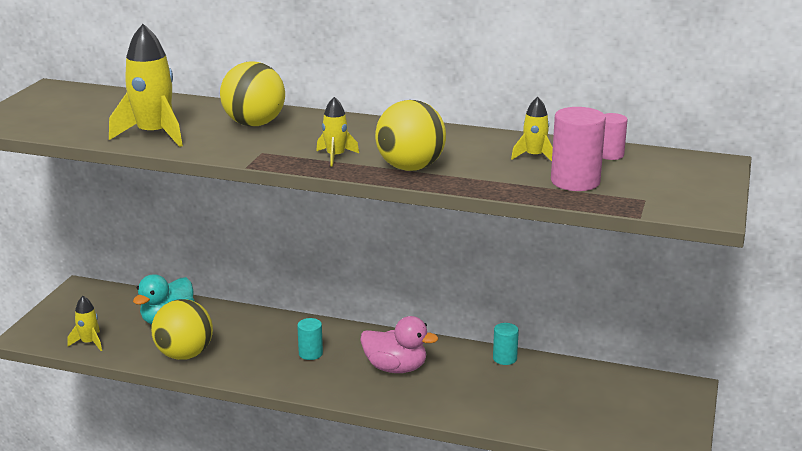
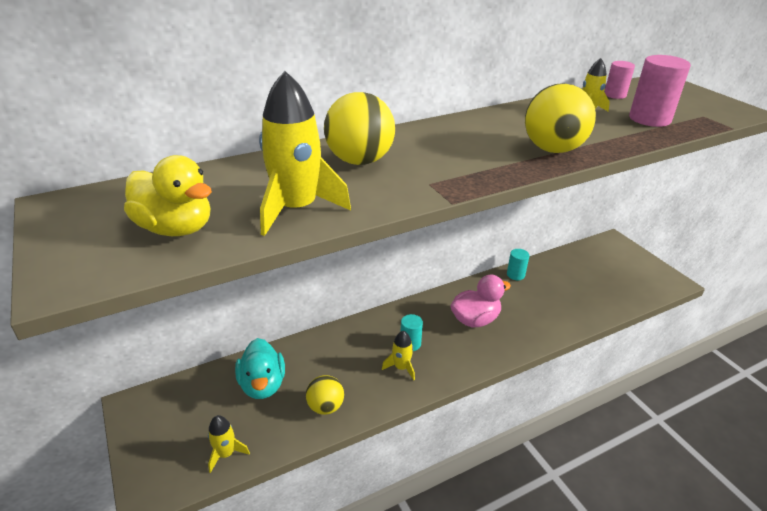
camera: 45 degrees left, 10 degrees up
(78, 120) = (176, 228): none -> yellow duck
(184, 354) = (325, 407): yellow ball -> yellow ball, size x0.63
(335, 156) = (488, 162): yellow rocket -> yellow rocket (401, 367)

